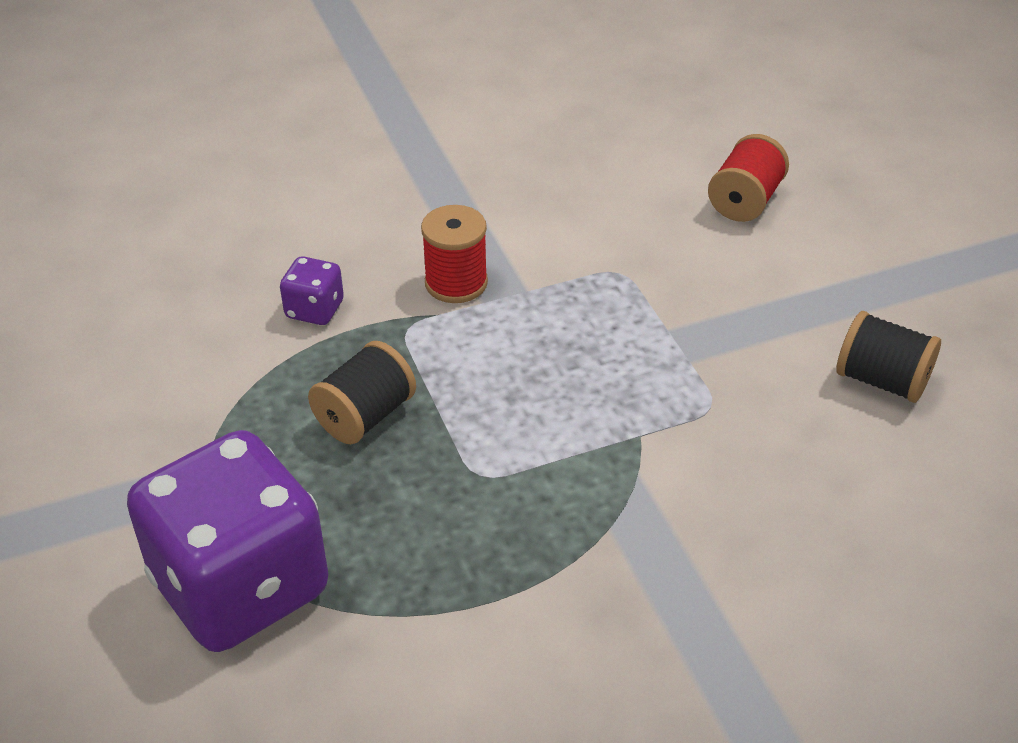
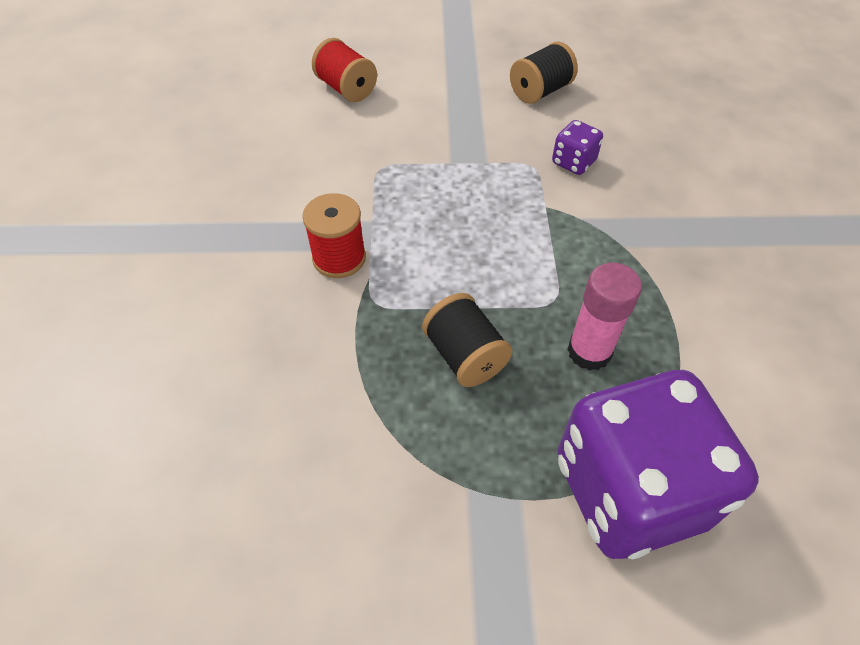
camera: 70 degrees left, 10 degrees up
(314, 310) = (317, 361): purple dice -> purple dice (573, 162)
(415, 521) = (589, 352): none -> pink glue stick

